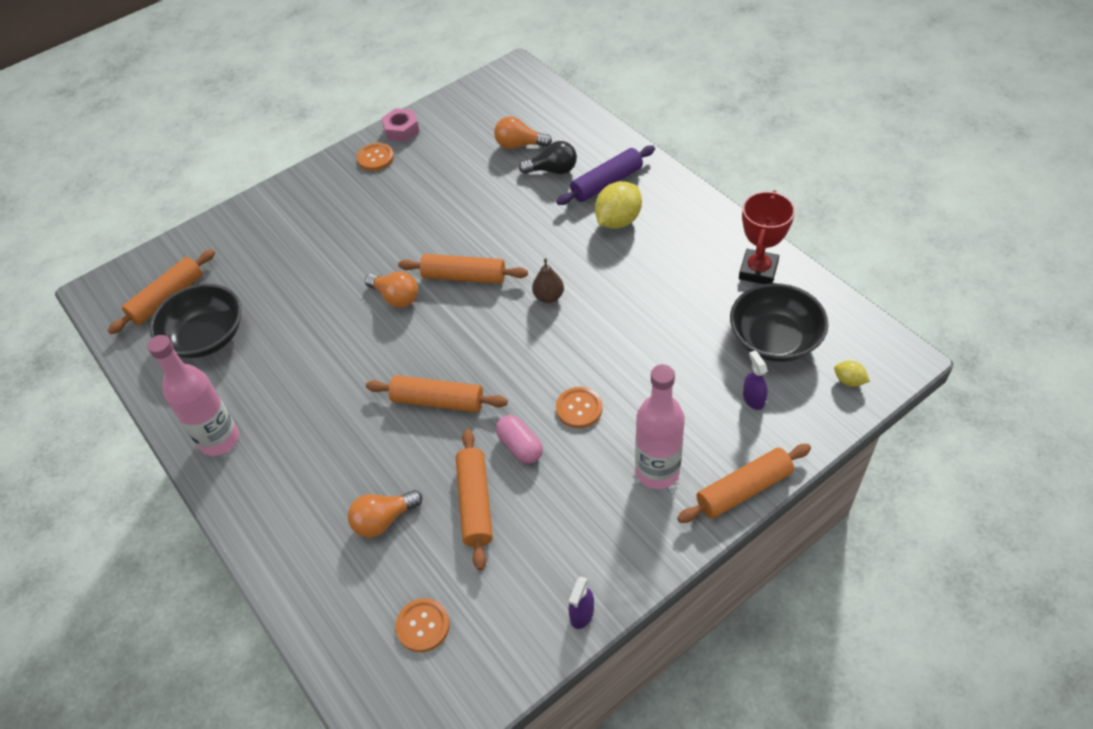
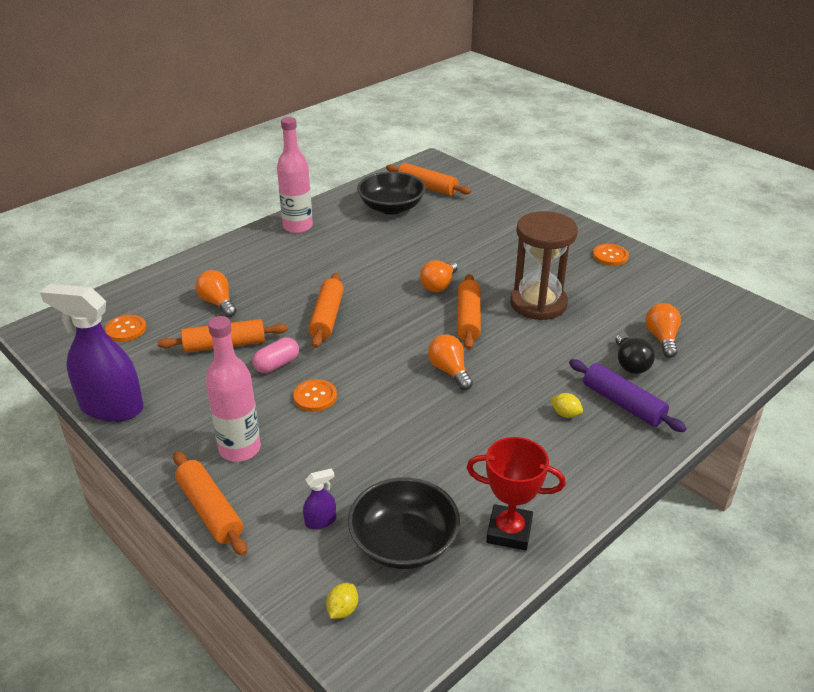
camera: 80 degrees right, 15 degrees down
(401, 130) = (655, 265): pink nut -> none
(448, 220) = (538, 303): none -> brown hourglass
(548, 297) = (449, 371): brown pear -> orange light bulb
(582, 614) = (111, 407): purple spray bottle -> purple spray bottle, size x2.45
(618, 221) = (565, 414): yellow lemon -> yellow lemon, size x0.50

